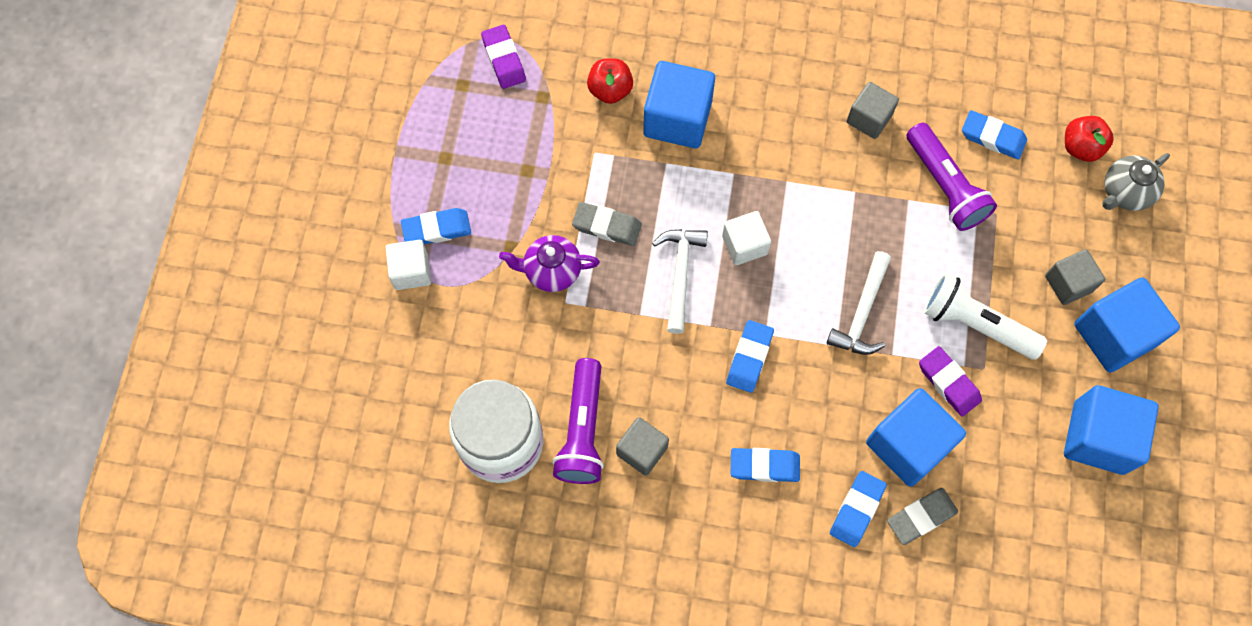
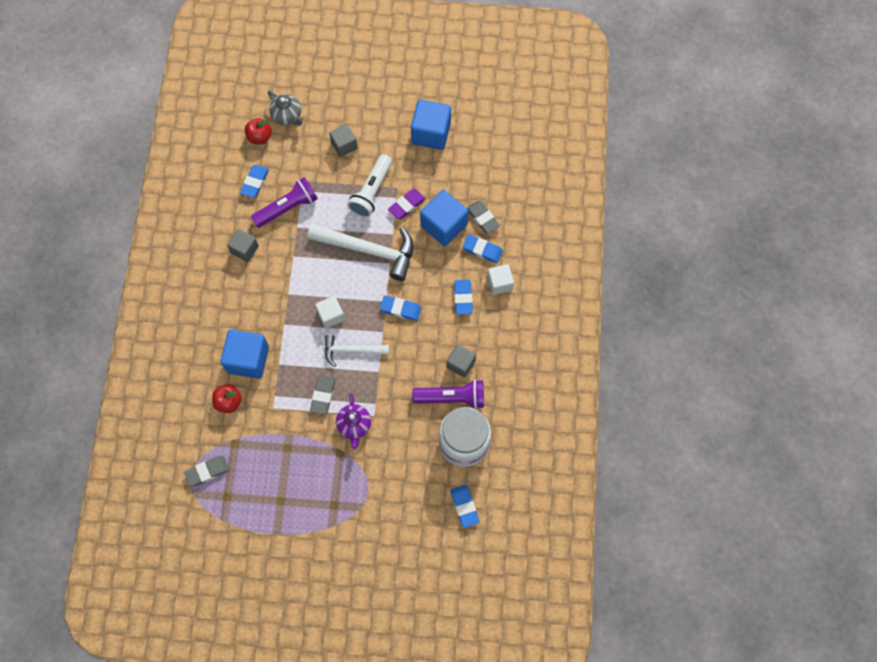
camera: 95 degrees left, 0 degrees up
(411, 271) = (360, 511): white cube -> white cube (499, 283)
(437, 229) = (330, 499): blue eraser -> blue eraser (464, 506)
(504, 59) = (207, 471): purple eraser -> grey eraser
(862, 313) = (369, 250): white hammer -> white hammer, size x1.70
(1114, 335) = (372, 124): blue cube -> none

